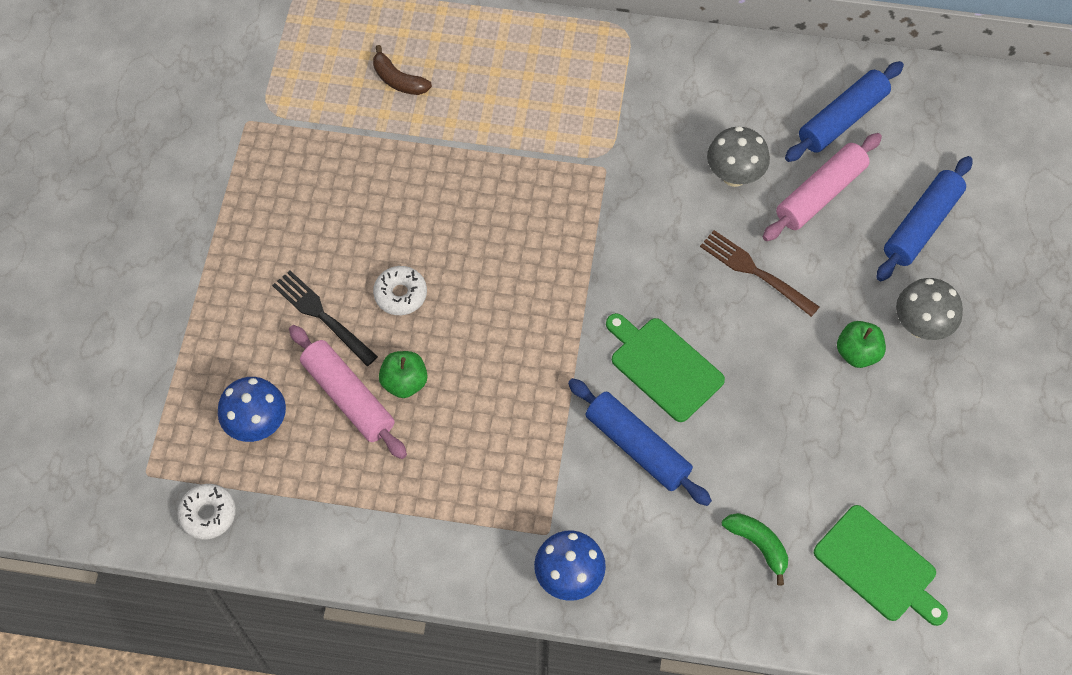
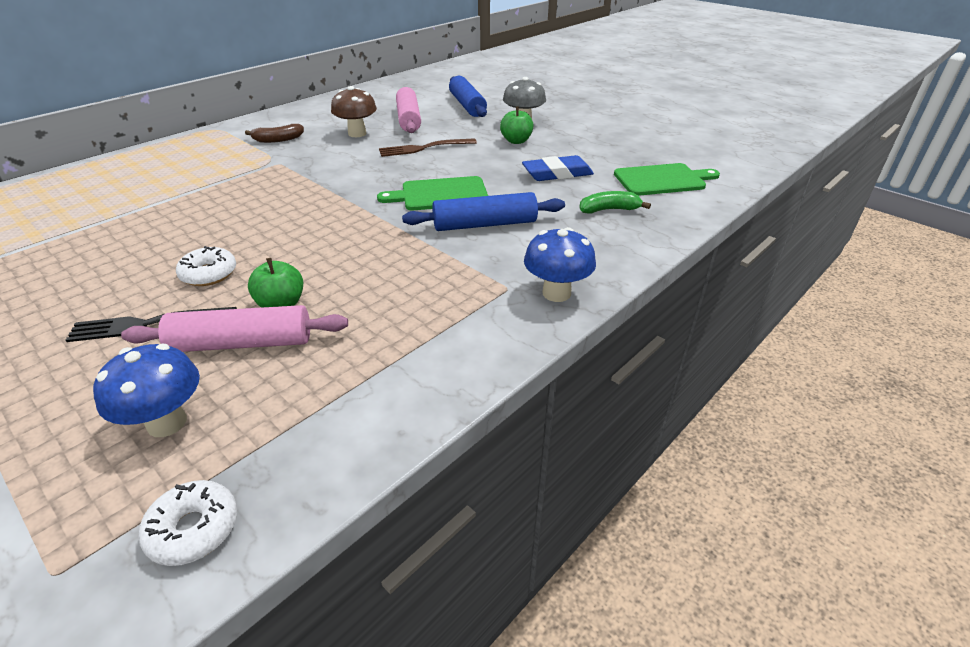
camera: 55 degrees left, 25 degrees down
(398, 80) = (63, 206): brown banana -> brown banana (278, 140)
(734, 175) = (357, 133): grey mushroom -> brown mushroom
(803, 448) = (557, 174): none -> blue eraser
(842, 119) = (378, 102): blue rolling pin -> none

